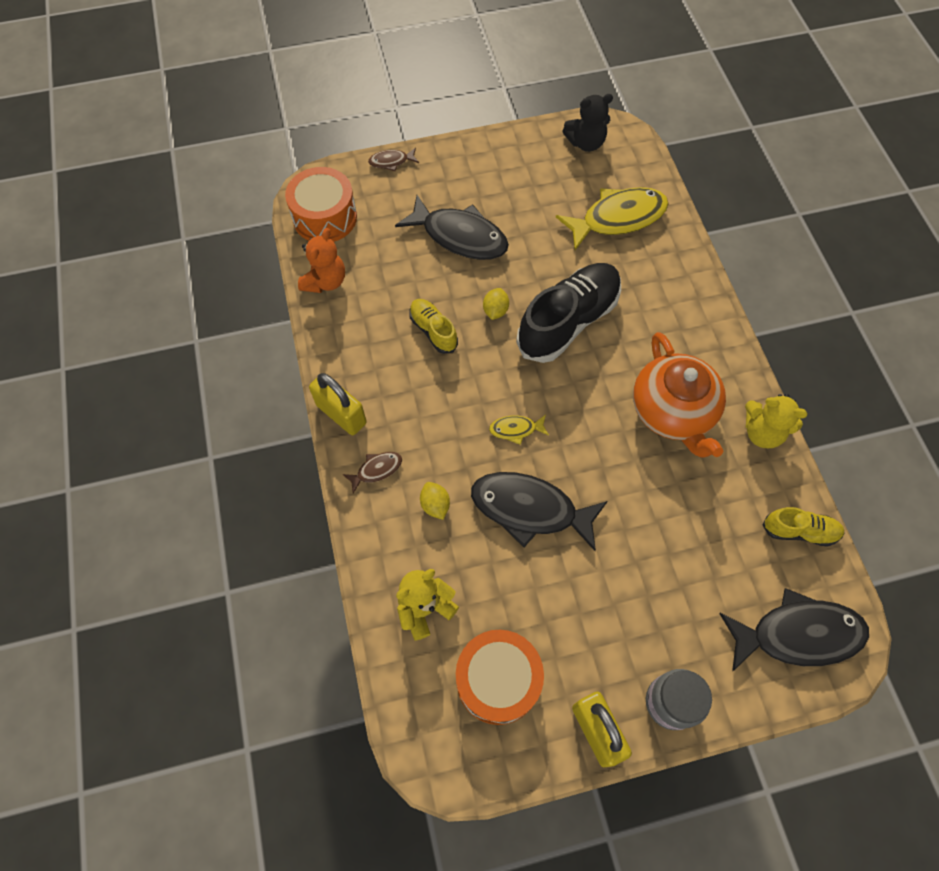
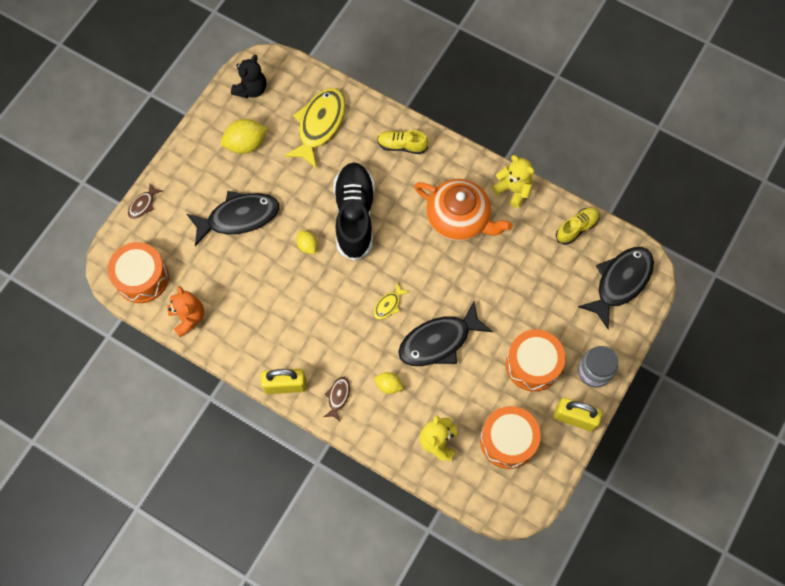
camera: 45 degrees left, 5 degrees up
(433, 330) = (285, 290): yellow shoe -> yellow shoe (402, 145)
(532, 182) = (246, 144): none -> yellow lemon
(606, 627) = (532, 364): none -> orange drum
(762, 432) = (513, 190): yellow teddy bear -> yellow teddy bear turned 120 degrees counterclockwise

